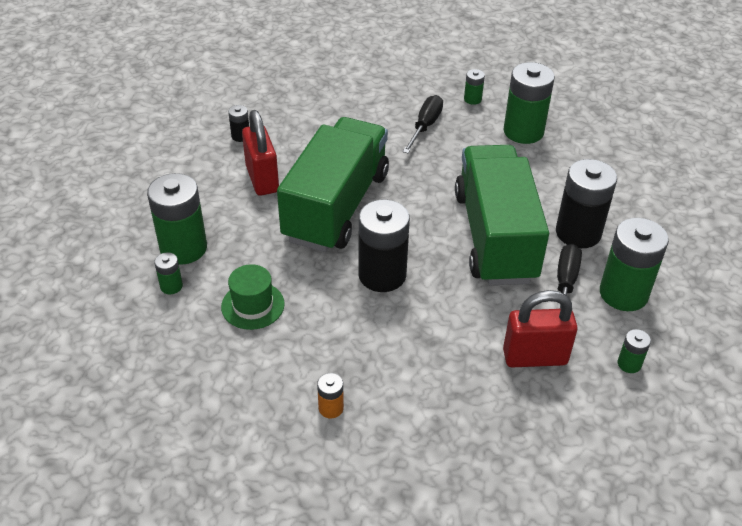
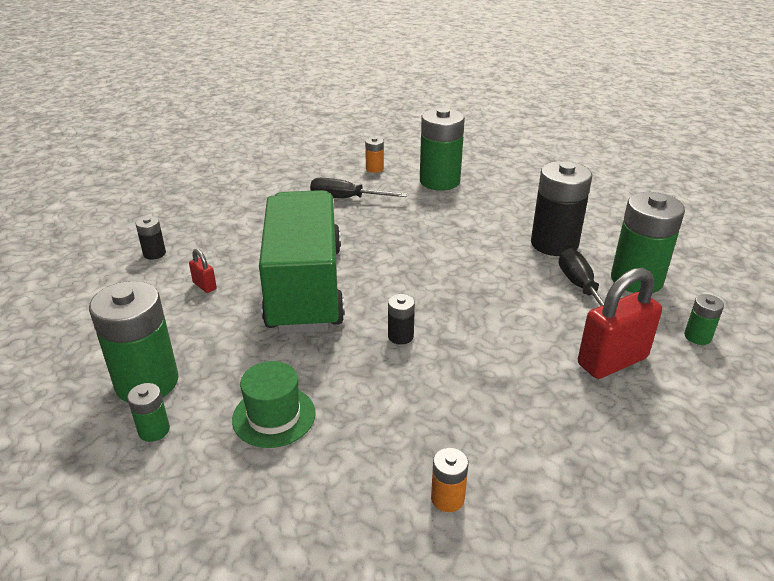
camera: 25 degrees left, 10 degrees down
(262, 179) = (204, 286): red padlock -> red padlock, size x0.45
(382, 275) = (400, 336): black battery -> black battery, size x0.46
(425, 126) = (346, 198): black screwdriver -> black screwdriver turned 75 degrees counterclockwise
(472, 99) = (374, 169): green battery -> orange battery
(495, 236) = (484, 268): green truck -> none

